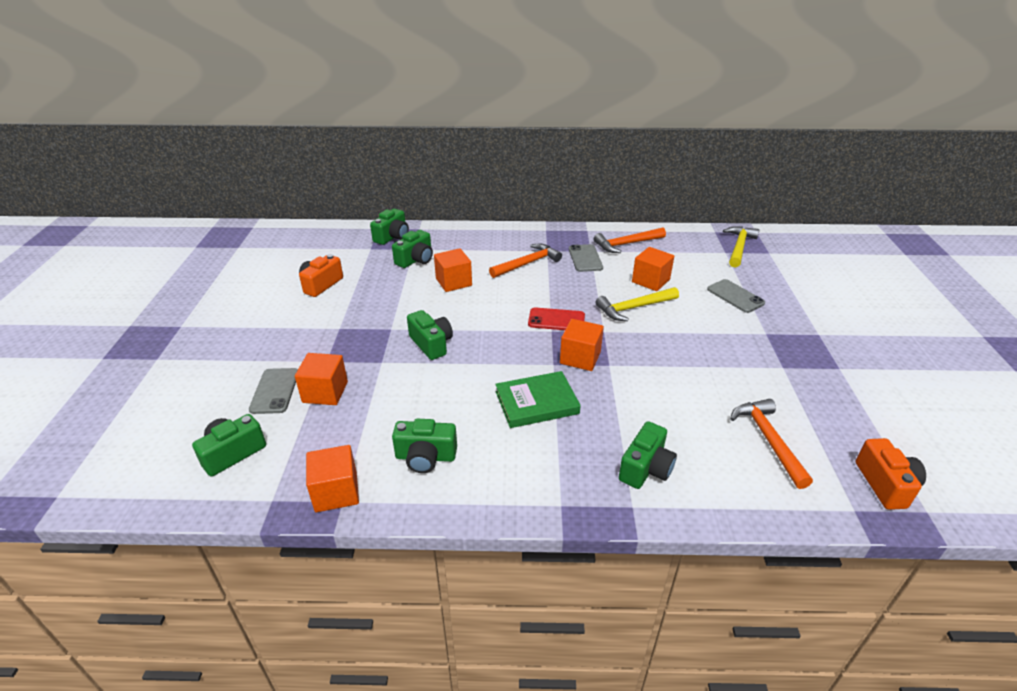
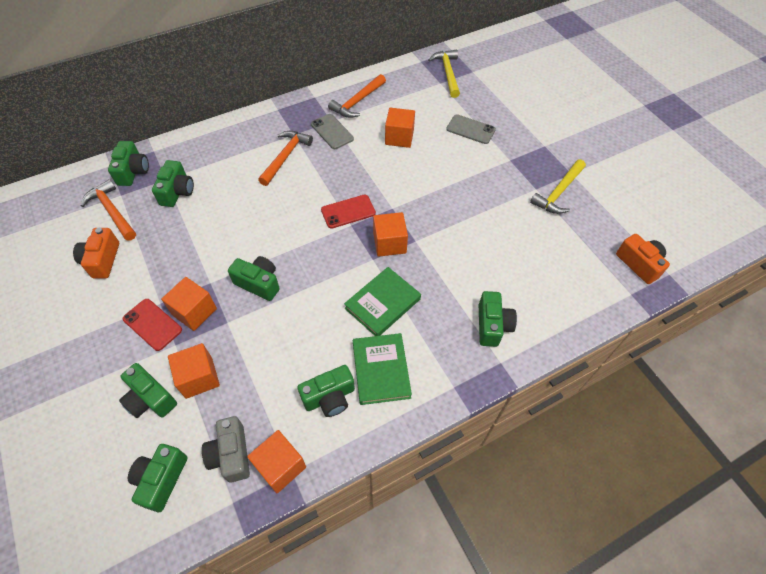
camera: 30 degrees left, 20 degrees up
(275, 391) = (150, 399): grey phone -> green camera
(302, 461) = (231, 454): none -> grey camera
(321, 340) = (152, 324): none -> red phone
(453, 282) = (232, 205): orange cube -> orange cube (194, 311)
(493, 456) = (381, 370): none -> green book
(633, 308) = (402, 173): yellow hammer -> yellow hammer (558, 192)
(768, 440) = (557, 260): orange hammer -> orange hammer (112, 211)

